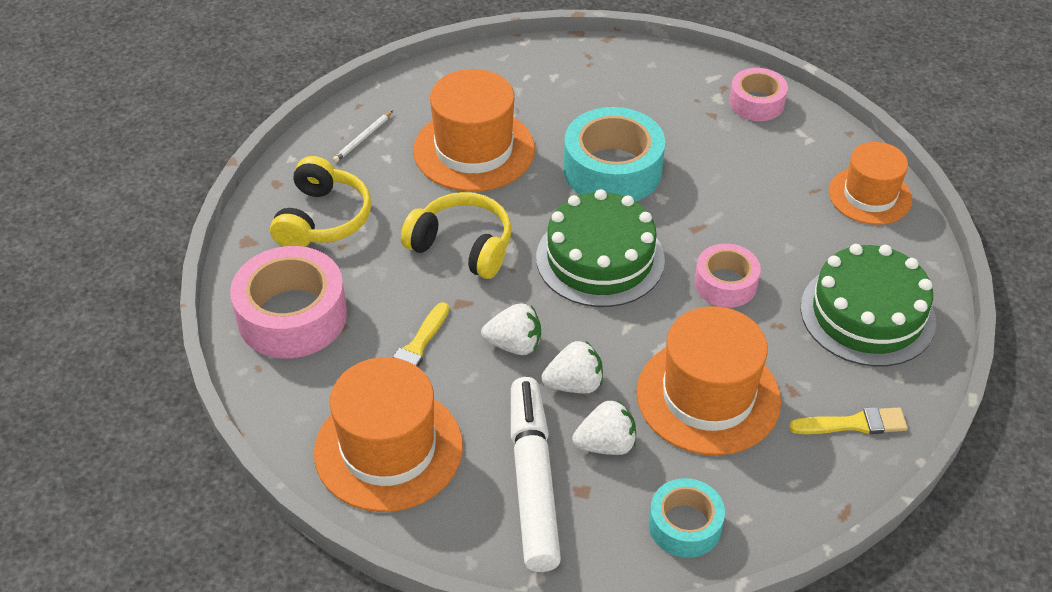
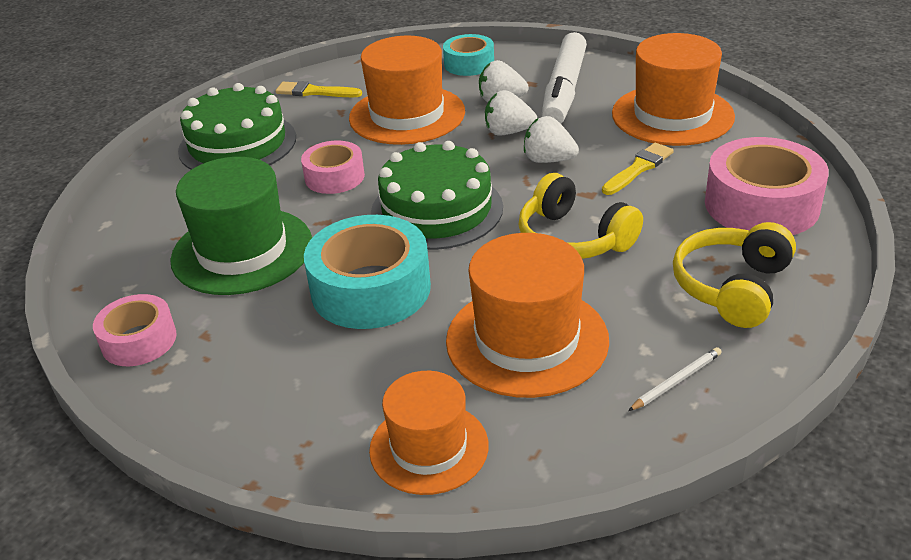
camera: 160 degrees left, 10 degrees down
(745, 186) = (242, 251): none -> green hat
(870, 195) = (132, 225): orange hat -> orange hat (429, 447)

